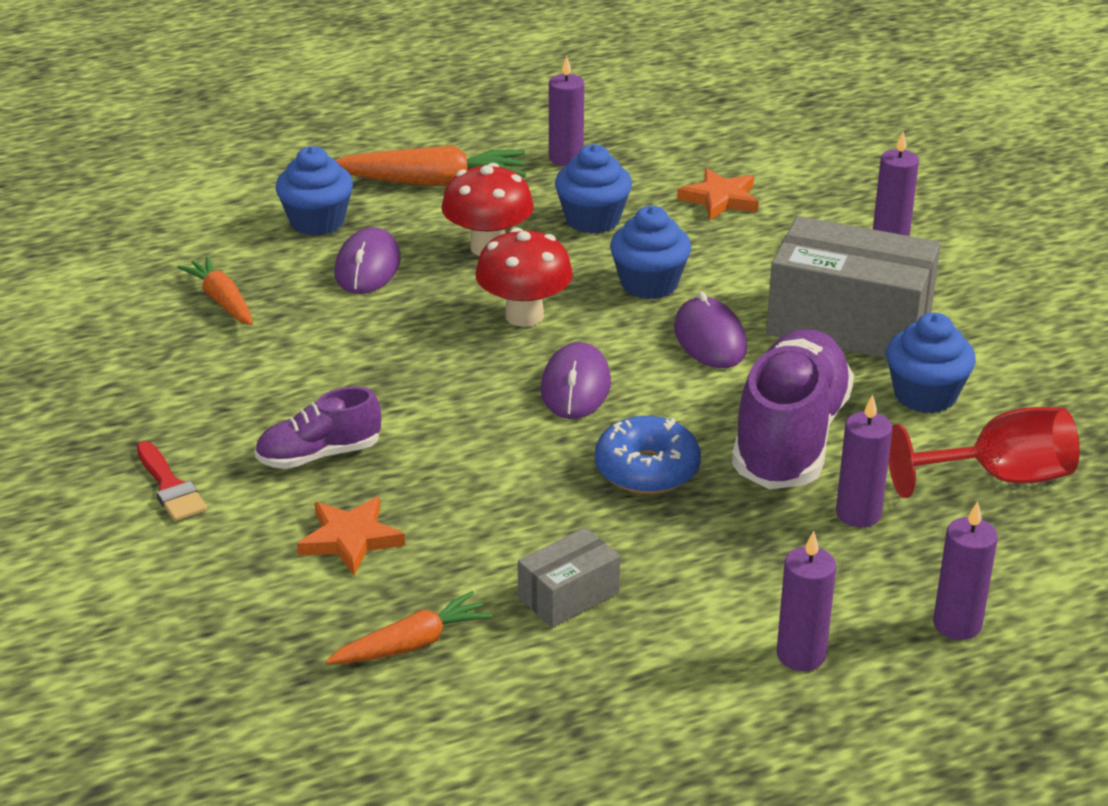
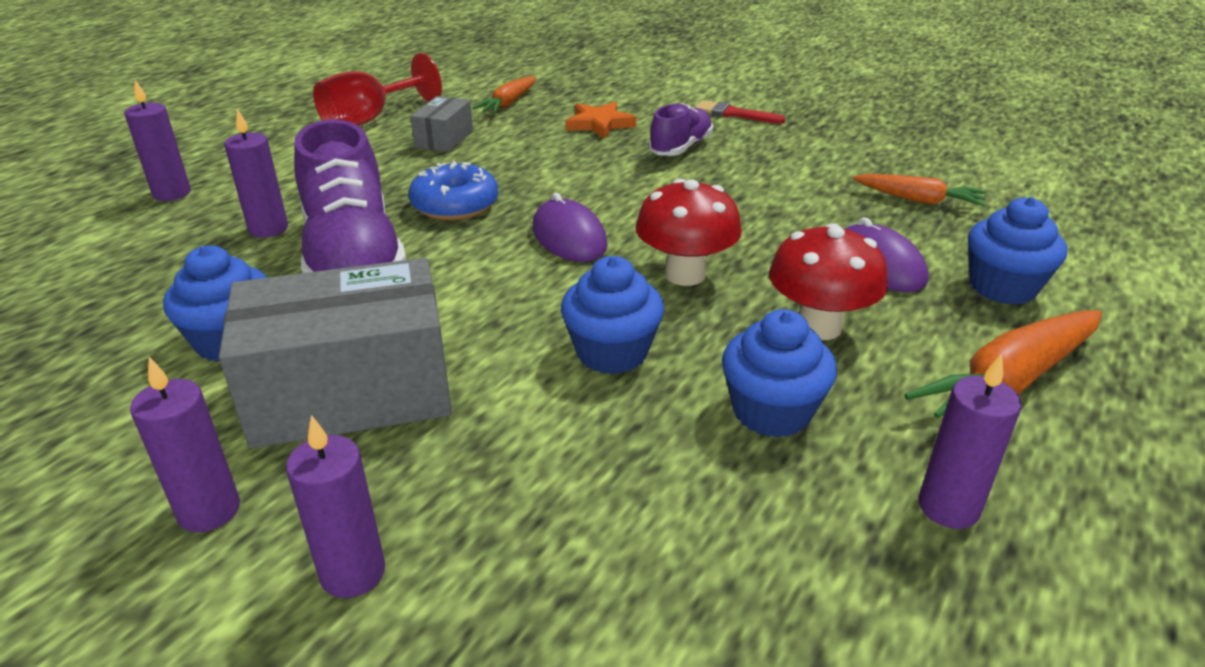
camera: 145 degrees right, 0 degrees up
(710, 339) = (493, 317): purple mouse -> none
(720, 199) = (661, 532): orange star -> none
(801, 655) = (279, 154): purple candle -> purple candle (209, 510)
(999, 478) = (141, 291): red goblet -> red goblet (369, 120)

